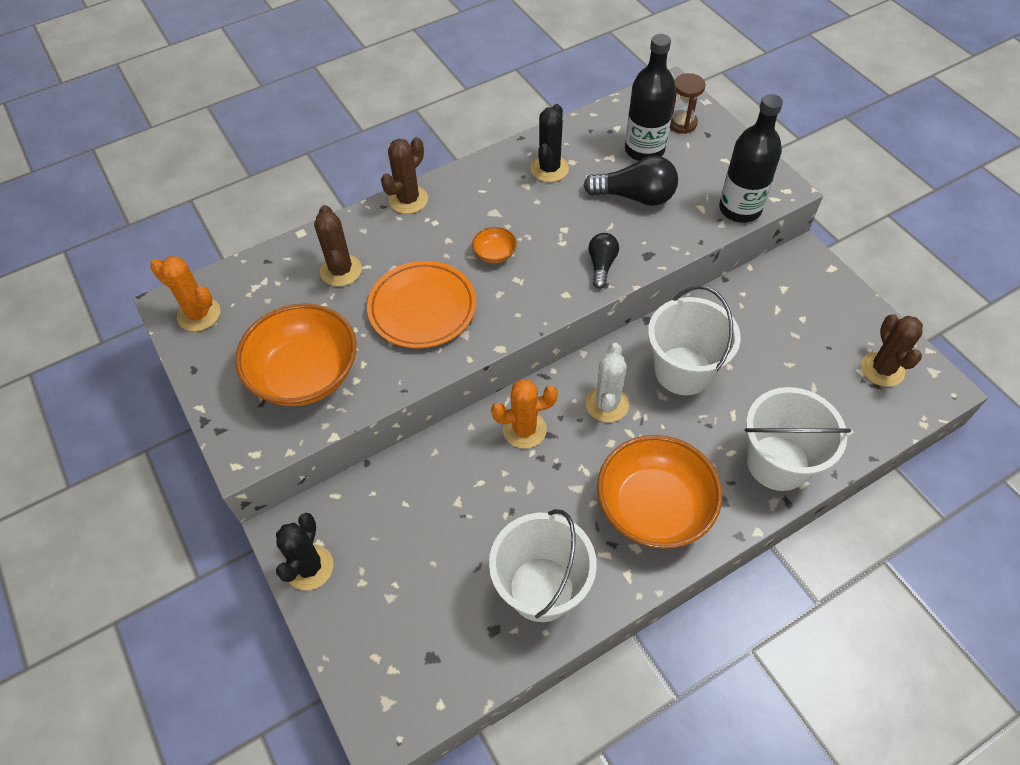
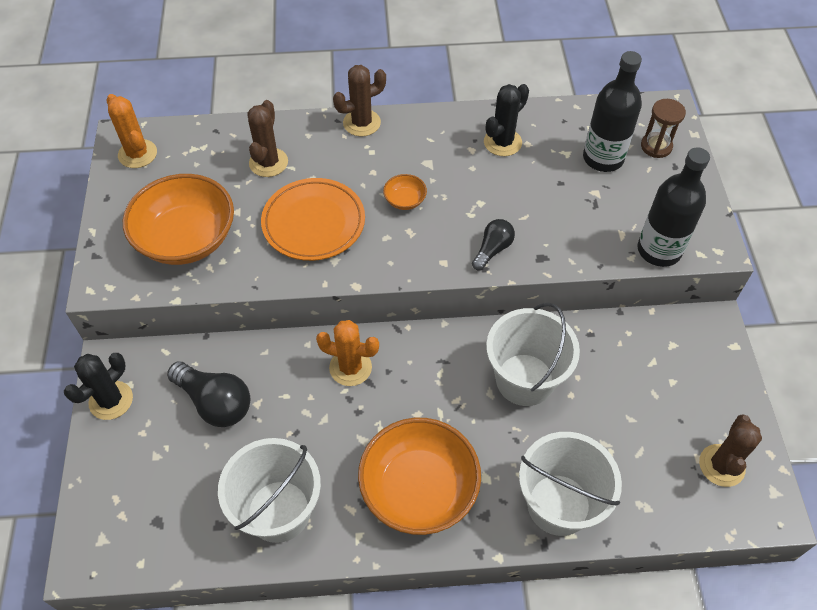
camera: 25 degrees right, 0 degrees up
(607, 404) = (436, 378): white cactus -> none
(635, 197) = (565, 199): black light bulb -> black light bulb (215, 402)

